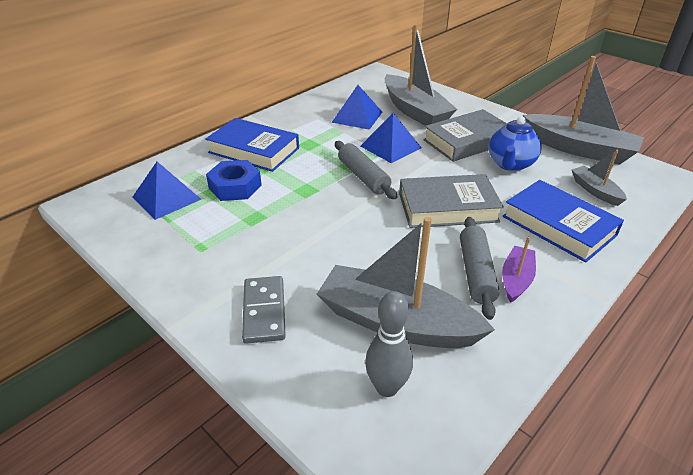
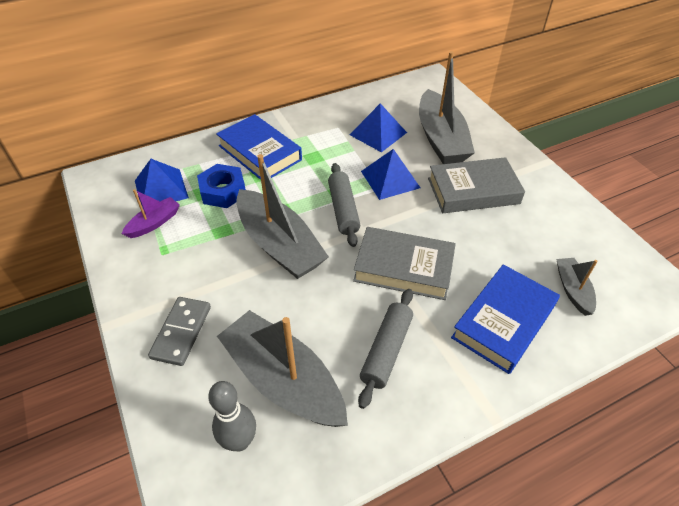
camera: 20 degrees right, 10 degrees up
(510, 164) = (501, 232): blue teapot -> none
(516, 279) = (420, 370): purple boat -> purple boat (154, 223)
(558, 226) = (503, 322): blue book -> blue book turned 60 degrees clockwise
(579, 149) = (591, 231): grey boat -> grey boat (279, 245)

